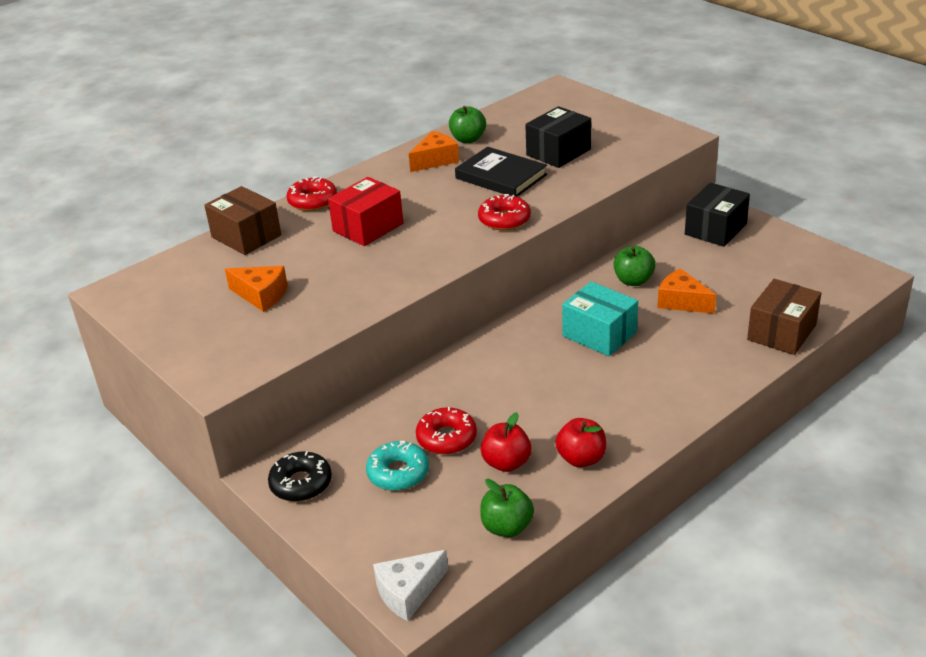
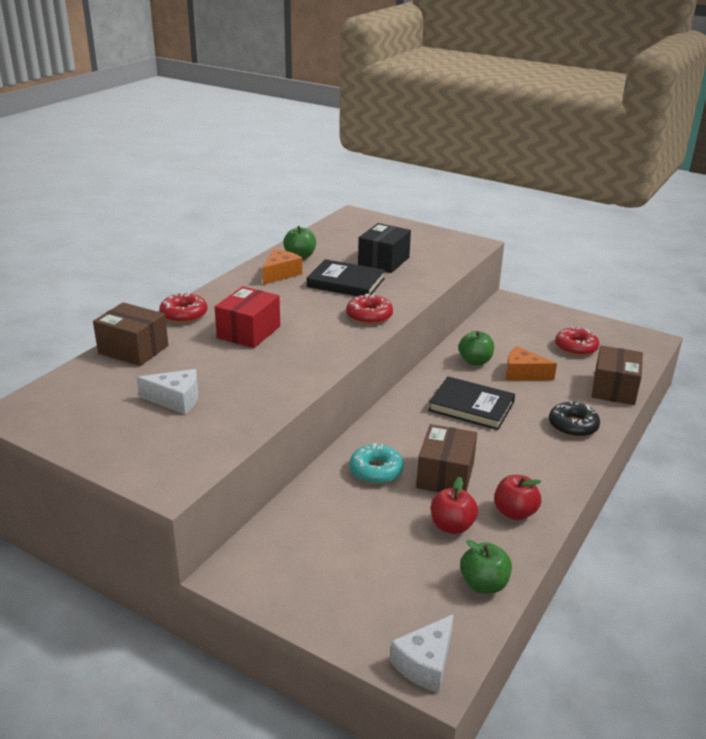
camera: 20 degrees left, 5 degrees down
(261, 295) = (176, 400): orange cheese -> white cheese
(301, 483) = (267, 576): black donut -> black donut (573, 426)
(398, 473) = (357, 551): turquoise donut -> turquoise donut (376, 470)
(446, 438) = (386, 512): red donut -> red donut (576, 347)
(528, 408) = (445, 475): none -> brown box
(599, 334) = (471, 406): turquoise box -> black book
(715, 229) = (517, 316): black box -> none

